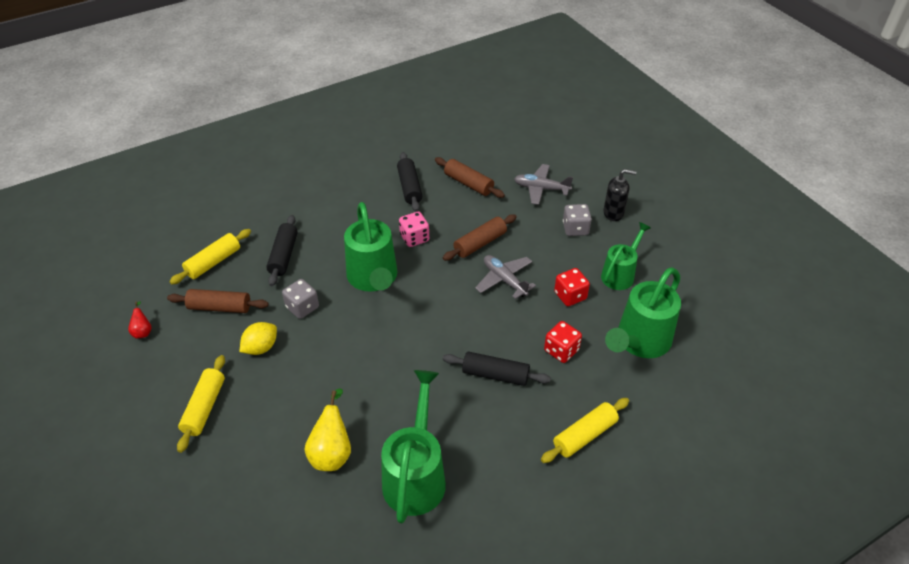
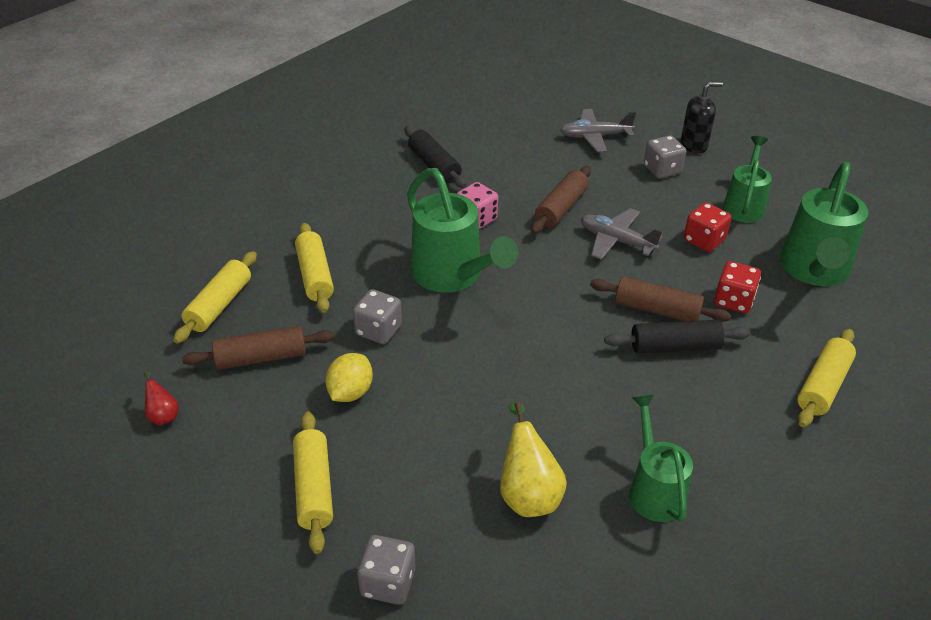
camera: 20 degrees left, 5 degrees down
(214, 484) = (388, 583): none -> grey dice
(284, 255) = (315, 276): black rolling pin -> yellow rolling pin
(416, 475) = (654, 489): green watering can -> green watering can, size x0.64
(468, 183) = (505, 148): brown rolling pin -> brown rolling pin (657, 310)

